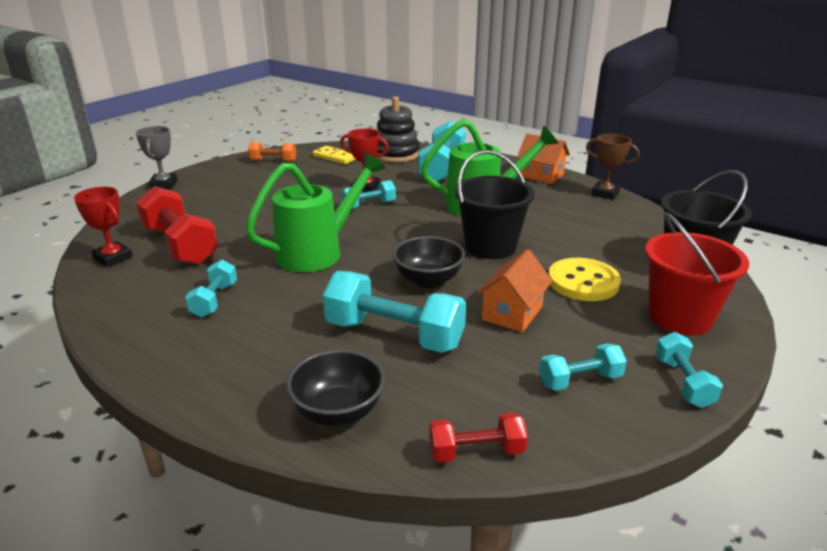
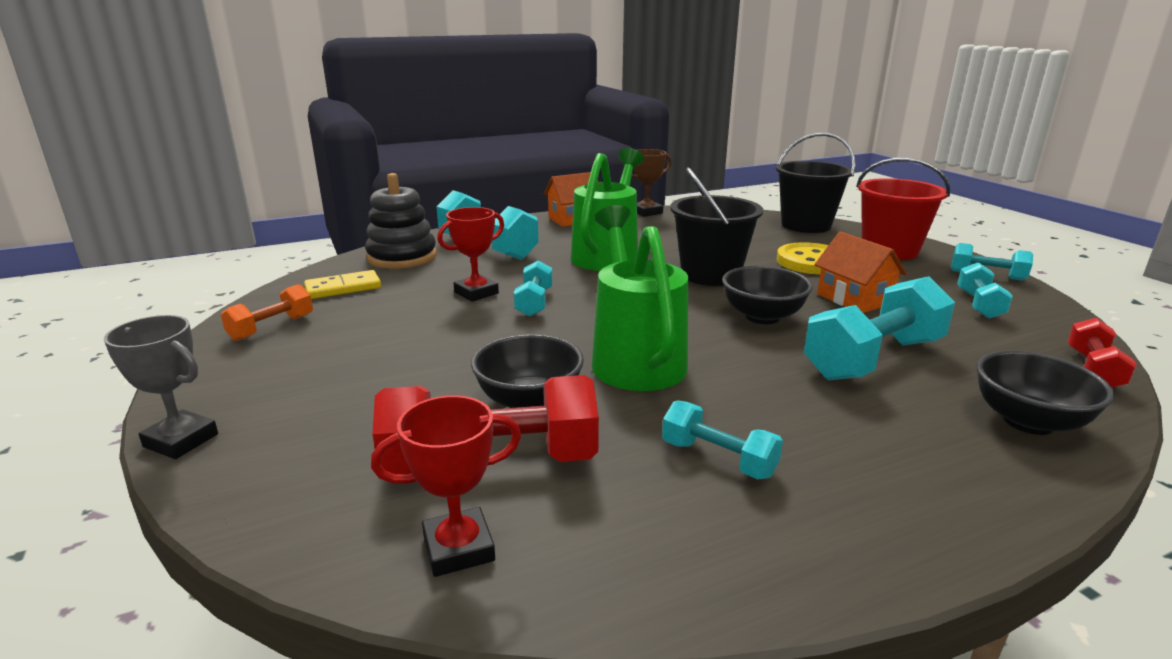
camera: 60 degrees left, 5 degrees down
(242, 238) = (529, 401): none -> black bowl

